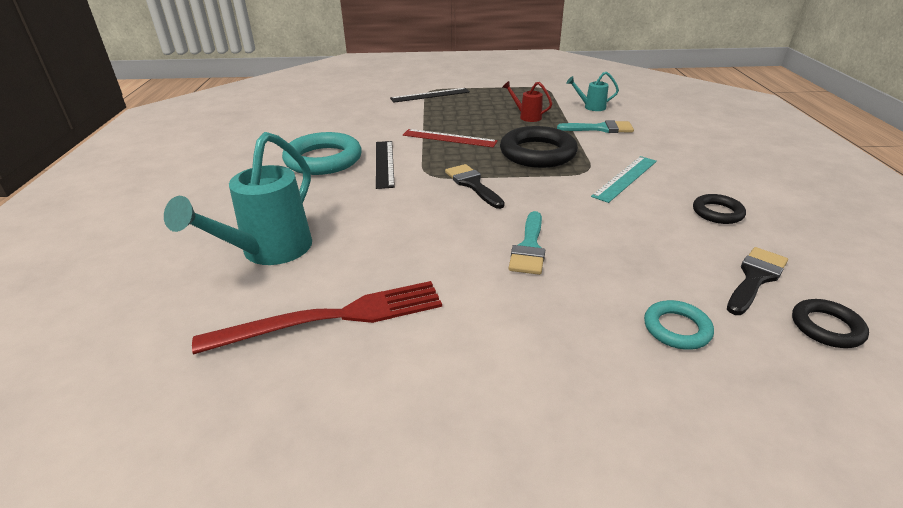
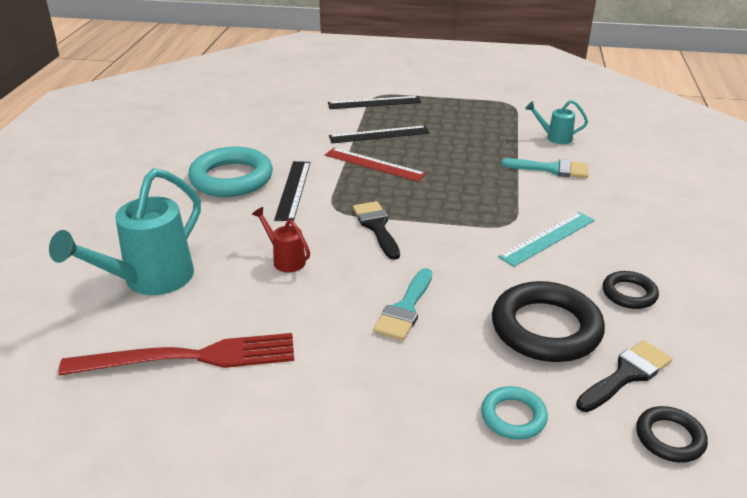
camera: 10 degrees right, 0 degrees up
(444, 116) = (379, 134): none -> black ruler
(526, 116) = (473, 144): red watering can -> red watering can (285, 260)
(537, 153) = (464, 195): black ring -> black ring (546, 328)

